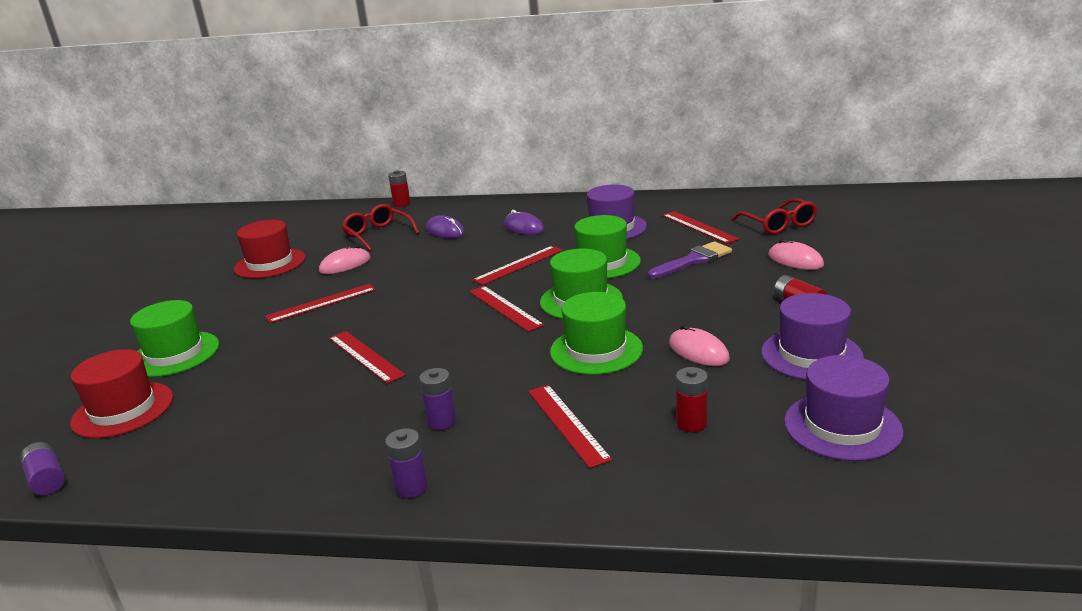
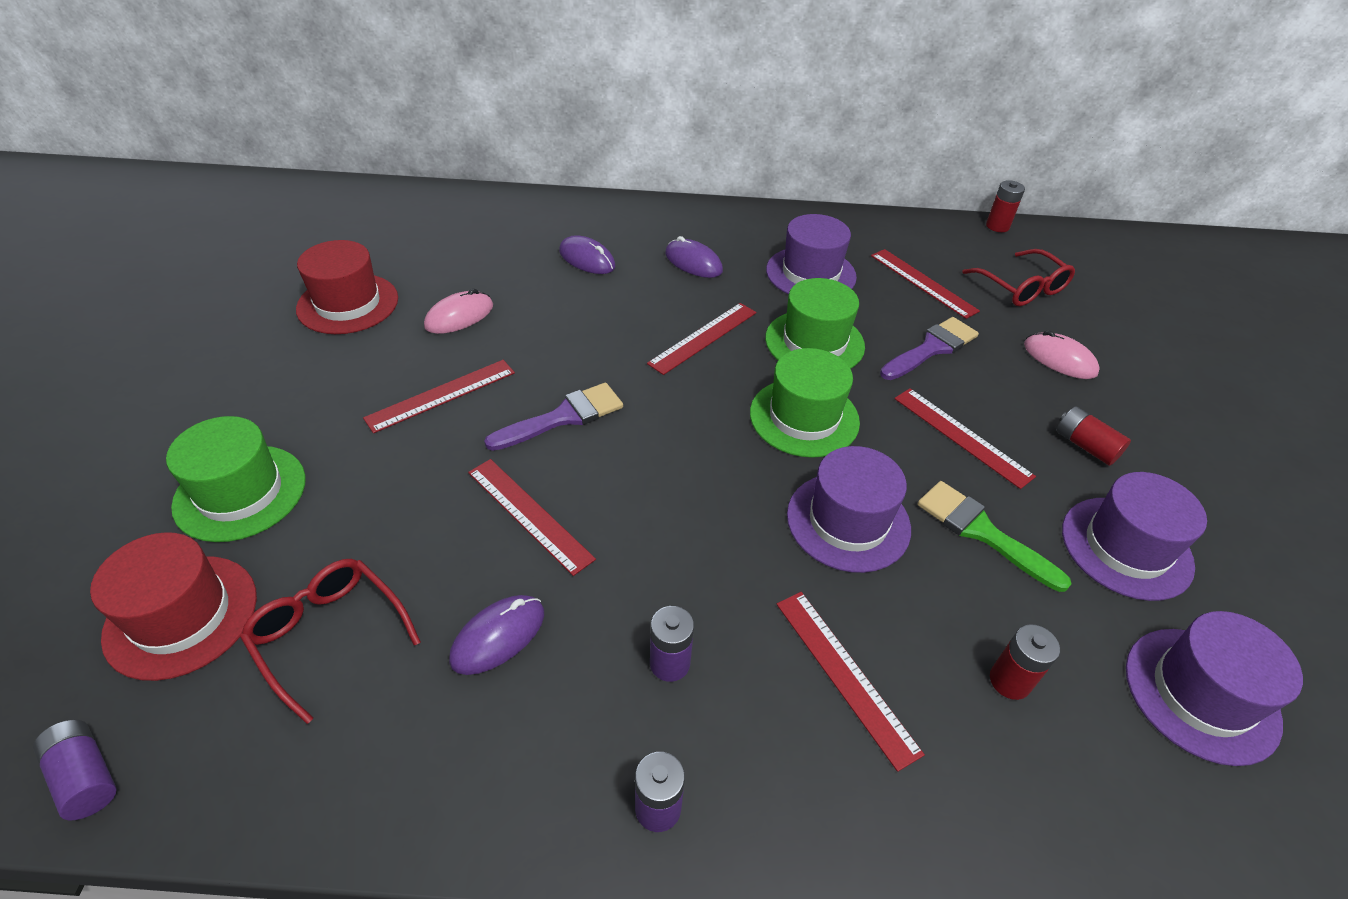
camera: 10 degrees left, 20 degrees up
(326, 413) = (498, 636): none -> purple mouse
(378, 234) = (493, 257): red glasses -> red glasses (329, 635)
(402, 204) = (514, 197): red battery -> red battery (997, 226)
(403, 309) = (563, 417): none -> purple brush
(504, 308) = (704, 425): red ruler -> red ruler (961, 436)
(596, 350) = (848, 521): green hat -> purple hat
(698, 351) = (982, 532): pink mouse -> green brush

